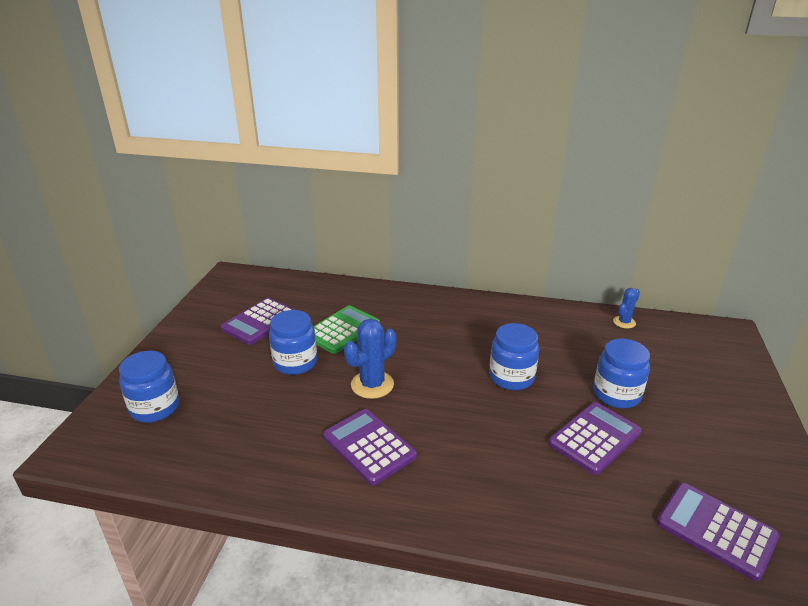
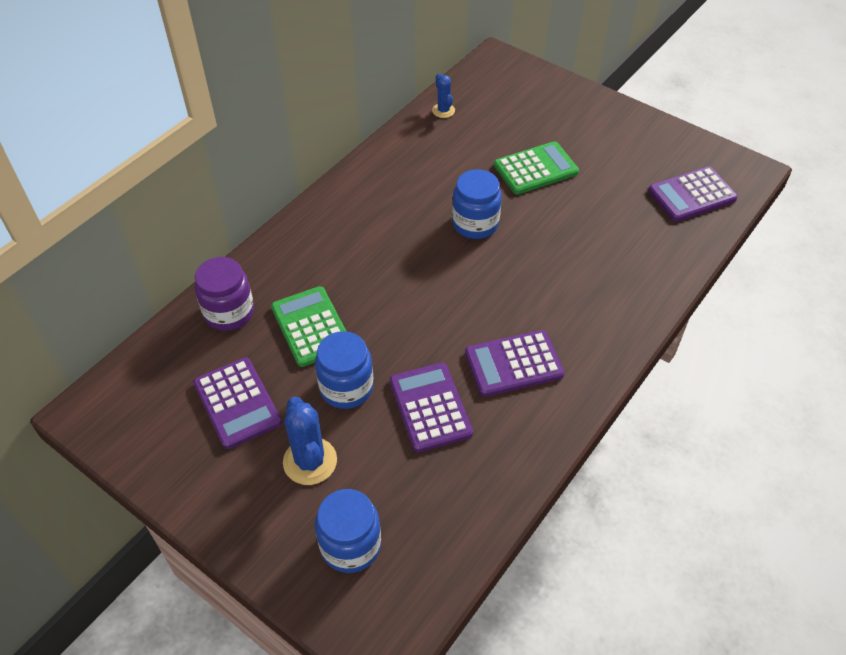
camera: 65 degrees left, 20 degrees up
(333, 295) = (229, 312): none -> purple jar
(372, 384) = (425, 332): blue cactus -> blue cactus (310, 461)
(594, 438) = (578, 209): purple calculator -> purple calculator (430, 407)
(616, 394) = (535, 169): blue jar -> green calculator

